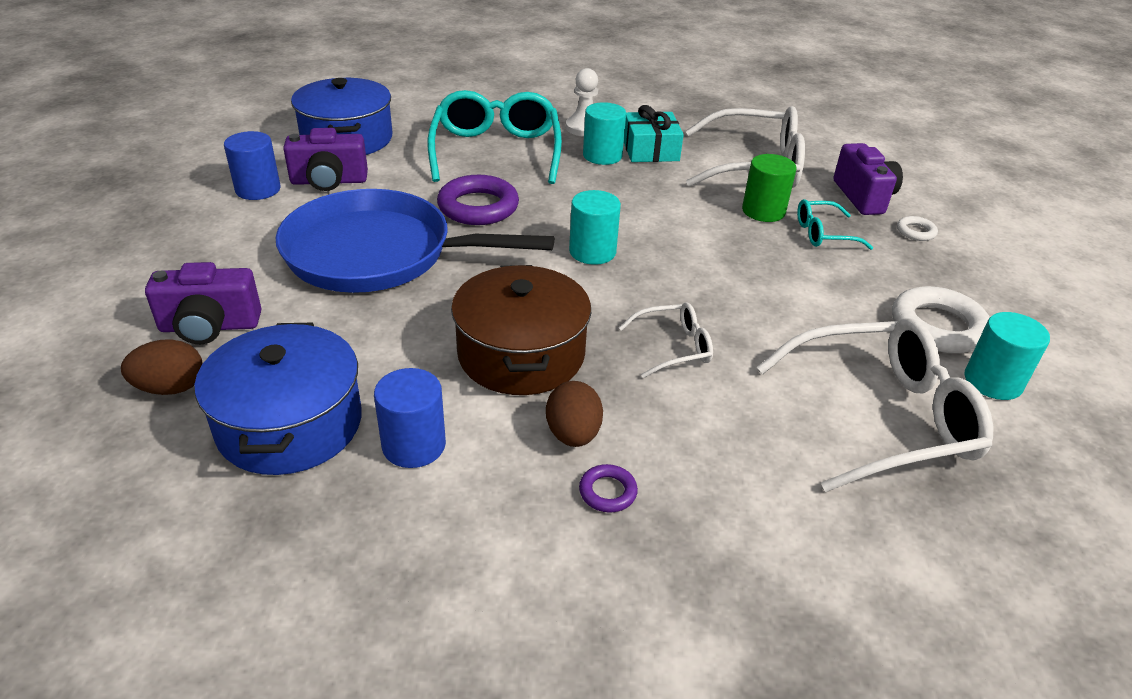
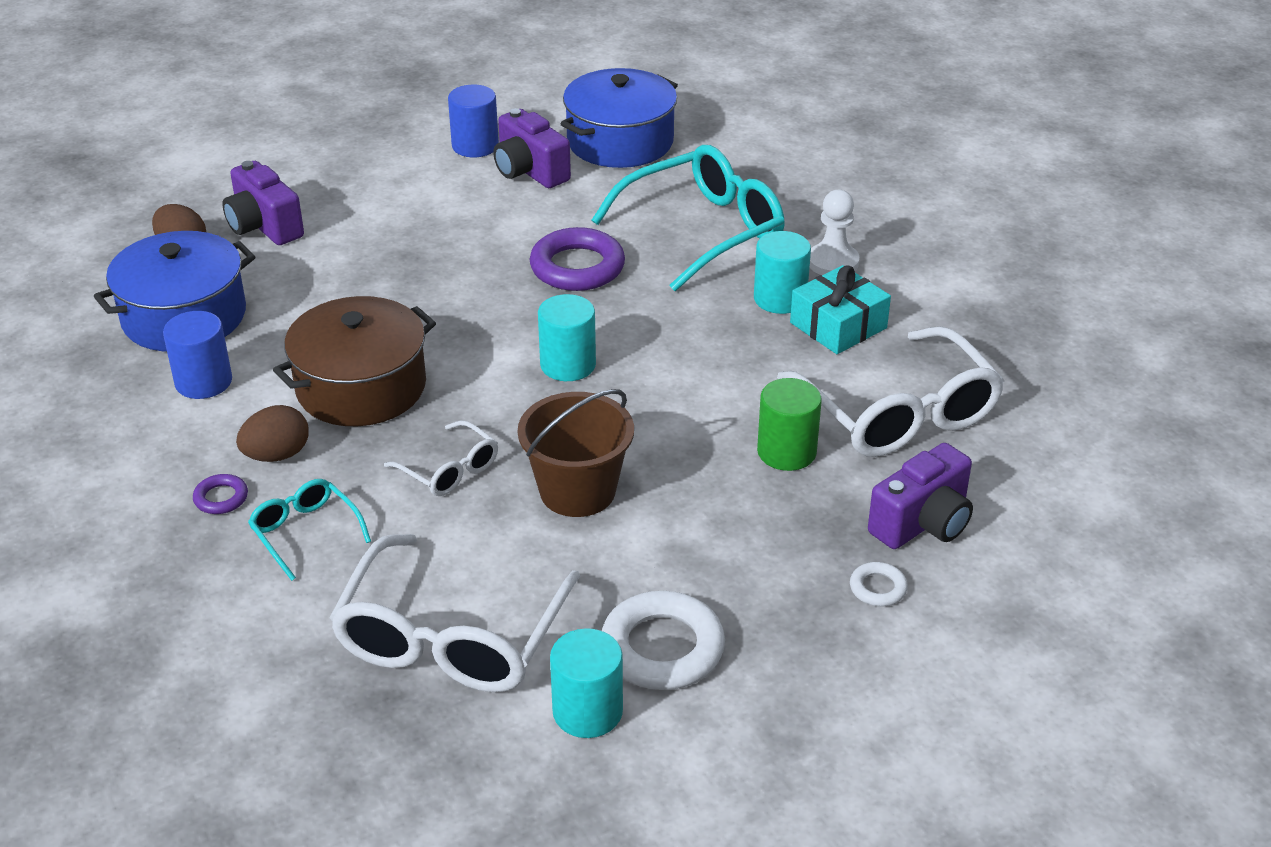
camera: 60 degrees right, 0 degrees up
(377, 253) = (438, 250): blue pan -> none
(744, 300) = (577, 491): none -> brown bucket
(823, 234) = (785, 512): turquoise glasses -> turquoise glasses (305, 533)
(881, 417) = (451, 637): white glasses -> white glasses turned 60 degrees clockwise

